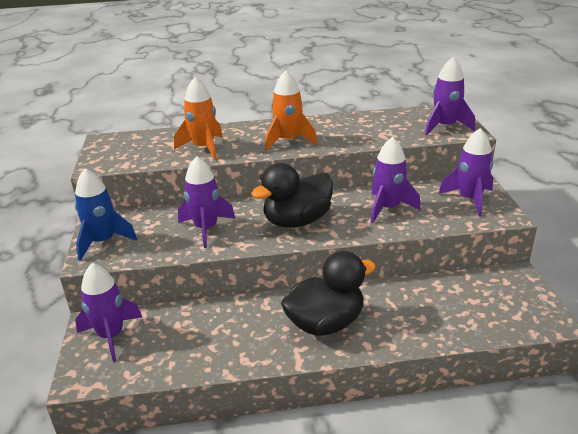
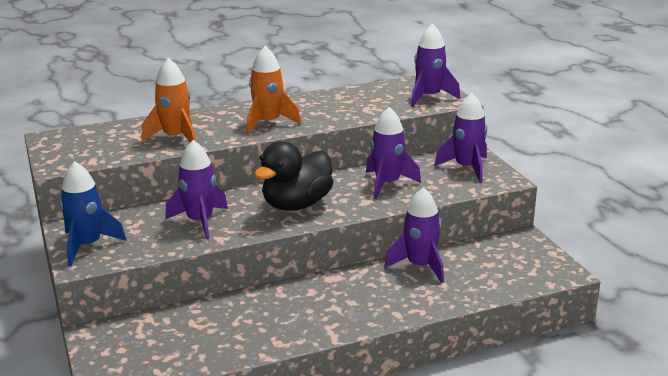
camera: 15 degrees left, 5 degrees down
(111, 336) = (123, 341): purple rocket -> purple rocket (420, 266)
(325, 323) = (349, 301): black duck -> none

